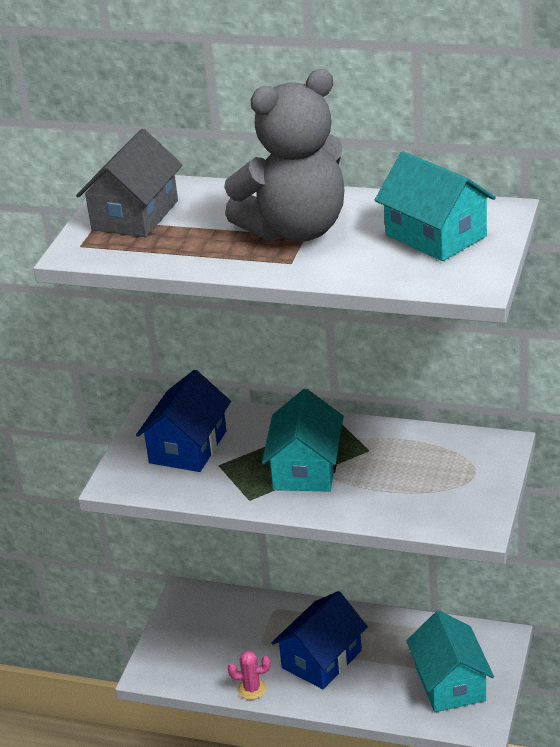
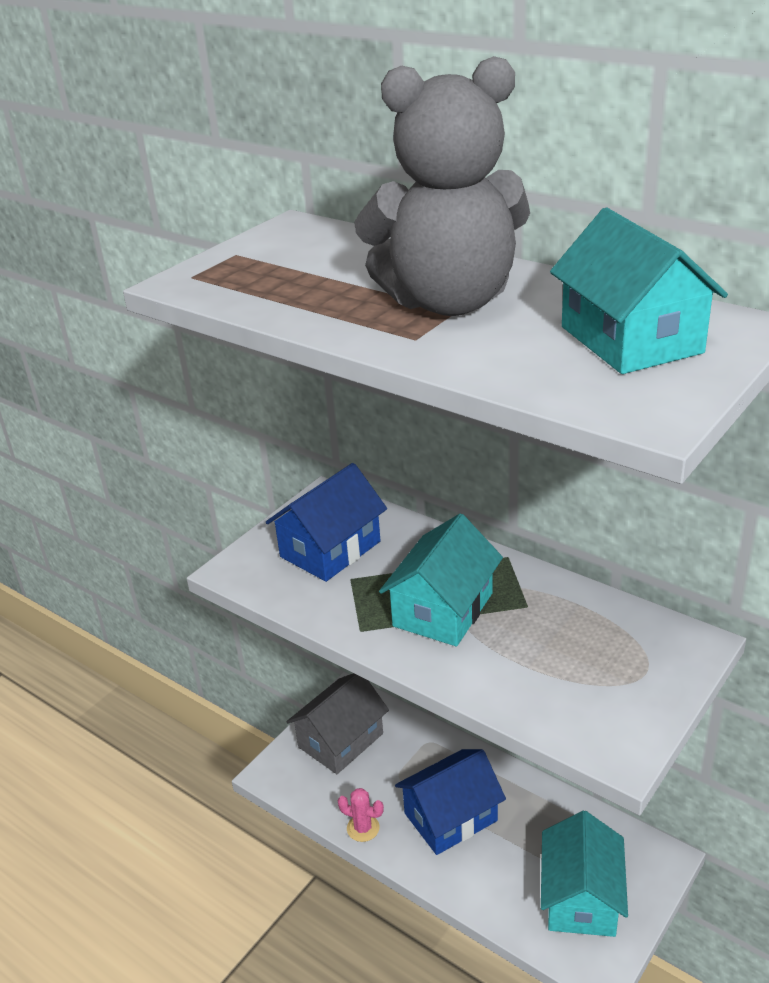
camera: 20 degrees right, 0 degrees up
(135, 215) = (278, 256): grey house -> grey house (340, 740)

